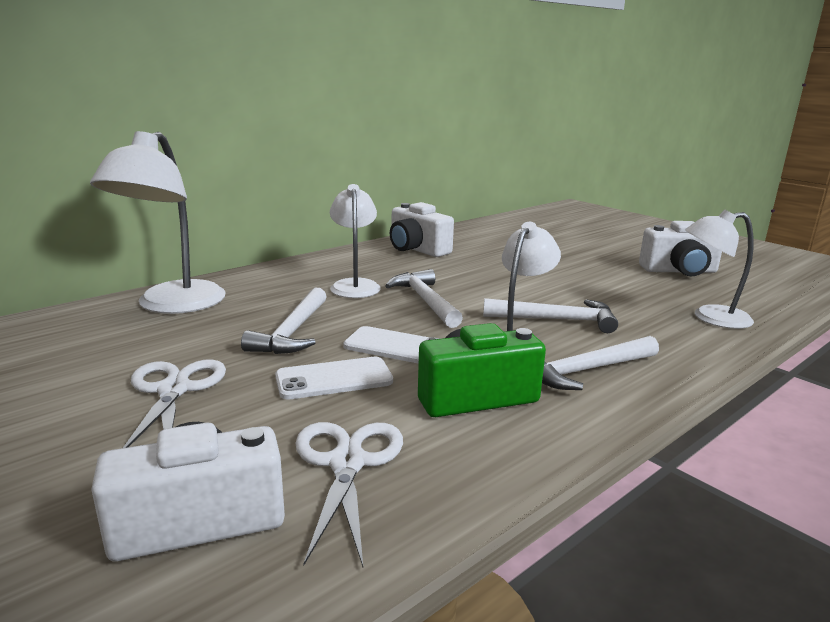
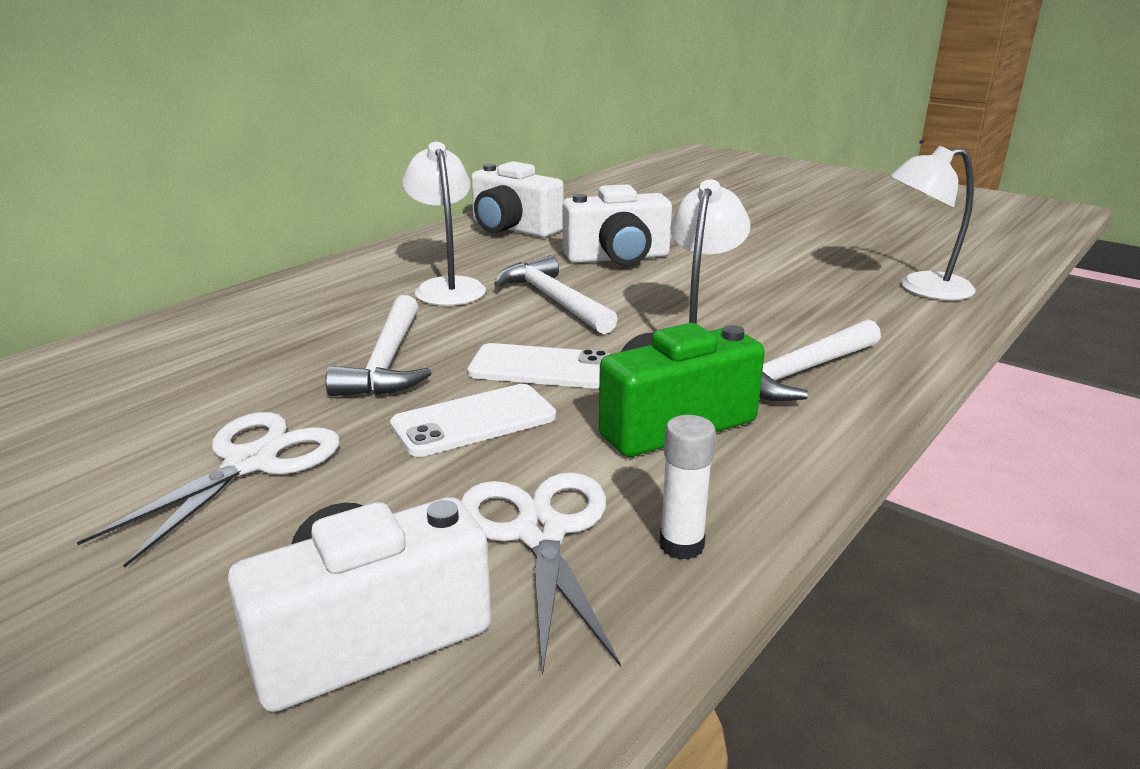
camera: 10 degrees left, 5 degrees up
(173, 305) = (193, 341): white lamp -> none
(174, 390) = (251, 463): white scissors -> white scissors turned 45 degrees clockwise
(446, 486) = (681, 545): none -> white glue stick
(556, 320) = (736, 310): white hammer -> none
(679, 271) = (863, 231): white camera -> white camera (618, 258)

